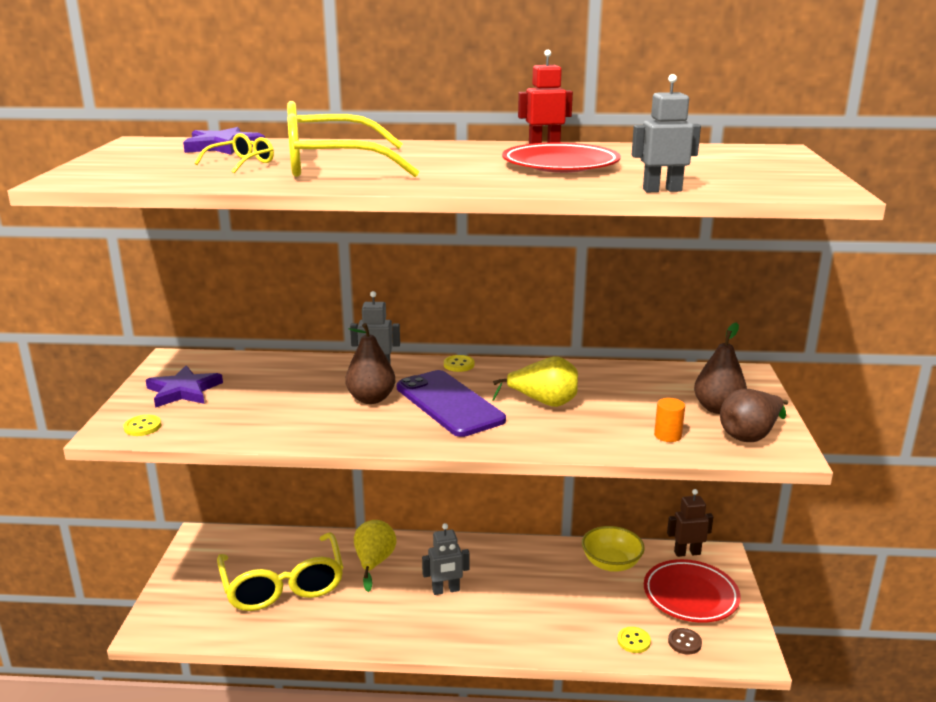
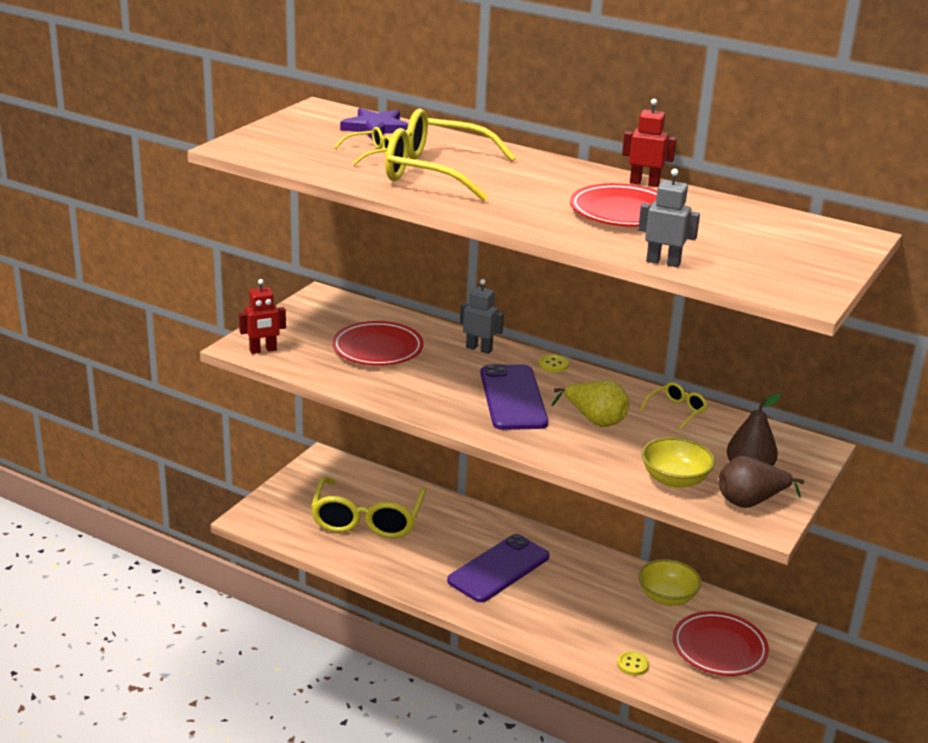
camera: 25 degrees right, 5 degrees up
(142, 427) = (263, 350): yellow button -> red robot
(183, 391) = (311, 327): purple star -> none
(273, 394) = (377, 349): none -> red plate
(371, 399) = (452, 375): brown pear -> none
(374, 563) = (453, 526): yellow pear -> none
(446, 590) = (499, 569): grey robot -> purple phone
(604, 375) = (677, 411): none -> yellow glasses
(667, 435) = (674, 480): orange cylinder -> yellow bowl
(684, 642) = (678, 682): brown button -> none
(687, 553) = (750, 613): brown robot -> none

